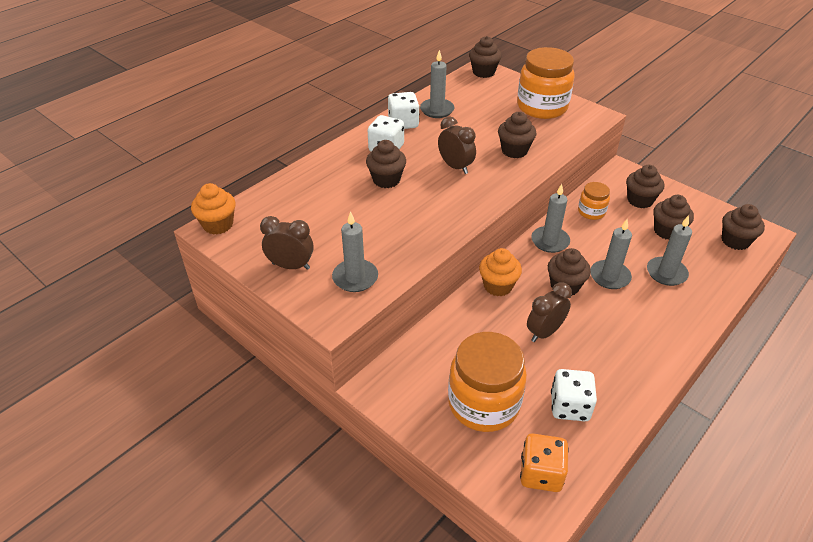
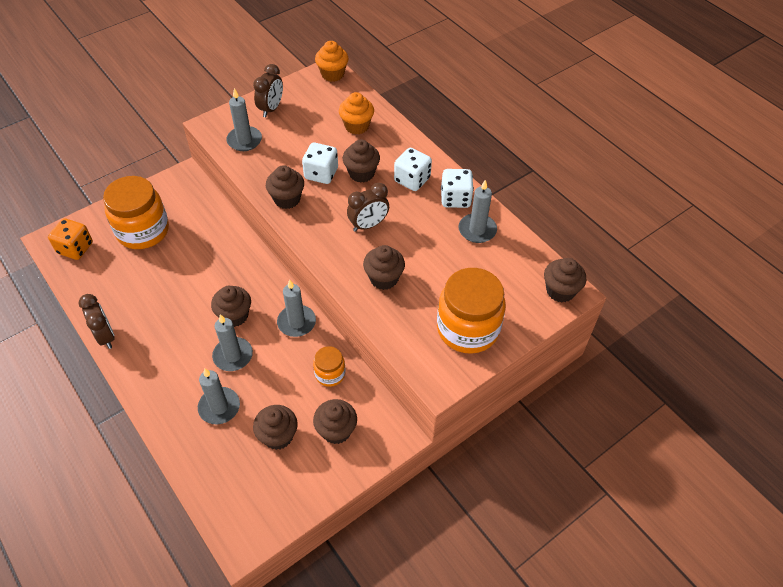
camera: 100 degrees right, 10 degrees up
(498, 286) = (253, 267): orange cupcake -> orange cupcake (357, 126)
(544, 332) = (190, 285): brown clock -> brown clock (105, 336)
(569, 406) = (115, 280): white dice -> white dice (321, 174)
(735, 241) = (240, 501): brown cupcake -> brown cupcake (287, 199)

